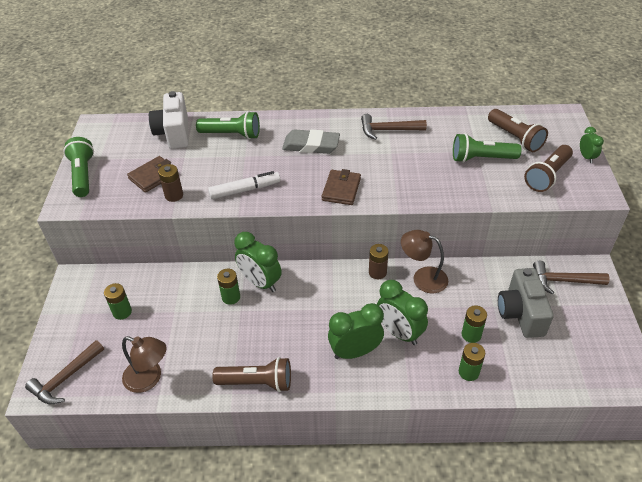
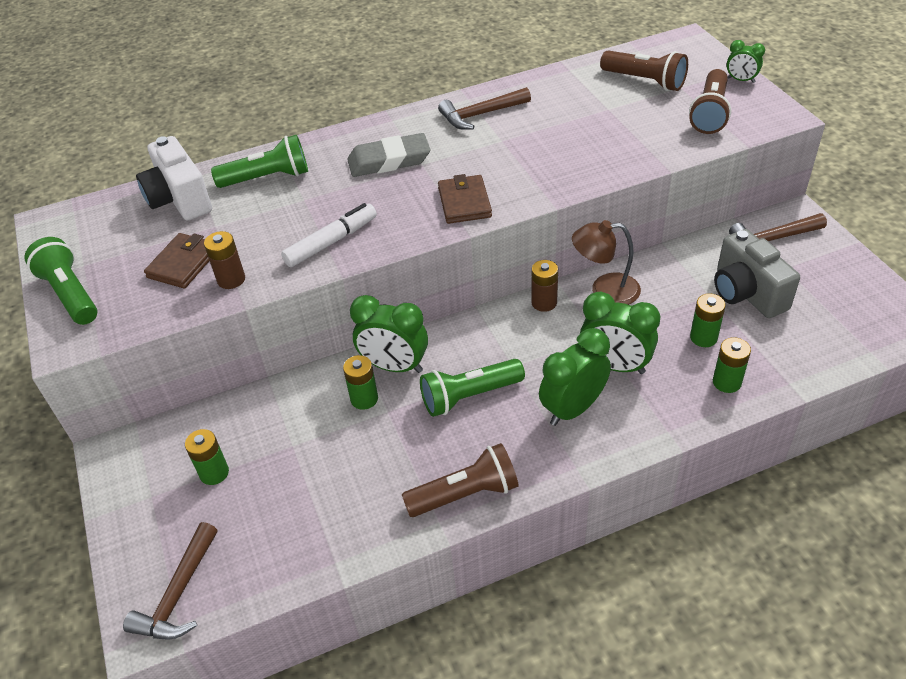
camera: 20 degrees left, 0 degrees up
(149, 379) = (308, 547): brown lamp -> none
(481, 158) = (619, 115): green flashlight -> green flashlight (469, 396)
(586, 157) = (741, 80): green clock -> green clock turned 150 degrees clockwise

